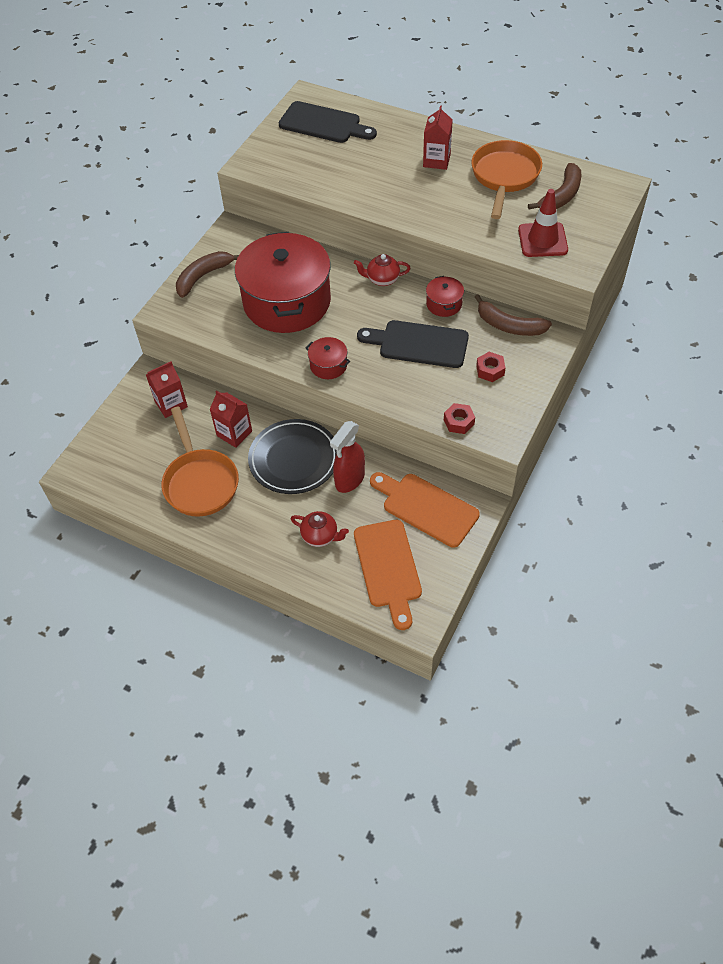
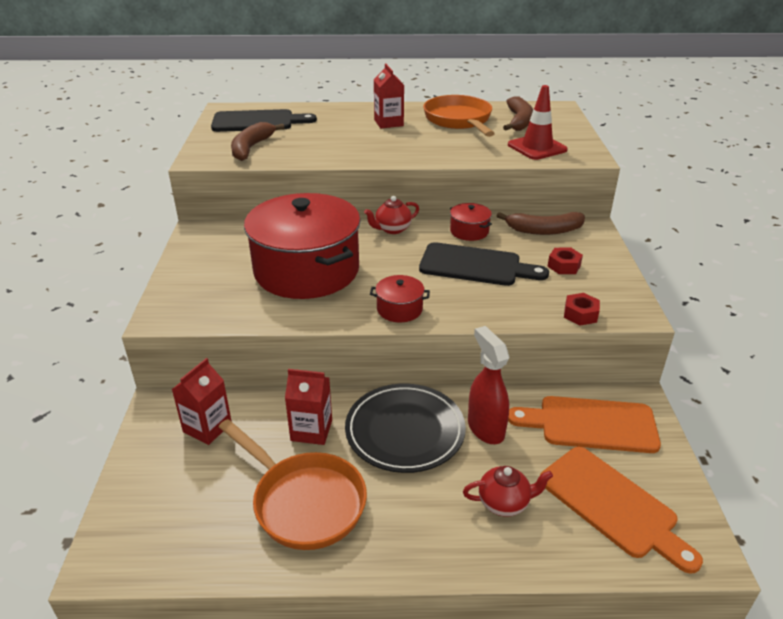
camera: 30 degrees left, 20 degrees down
(203, 276) = (191, 275): brown banana -> brown banana (251, 148)
(349, 480) = (485, 428): red spray bottle -> red spray bottle turned 150 degrees clockwise
(418, 344) = (475, 266): black cutting board -> black cutting board turned 150 degrees counterclockwise

